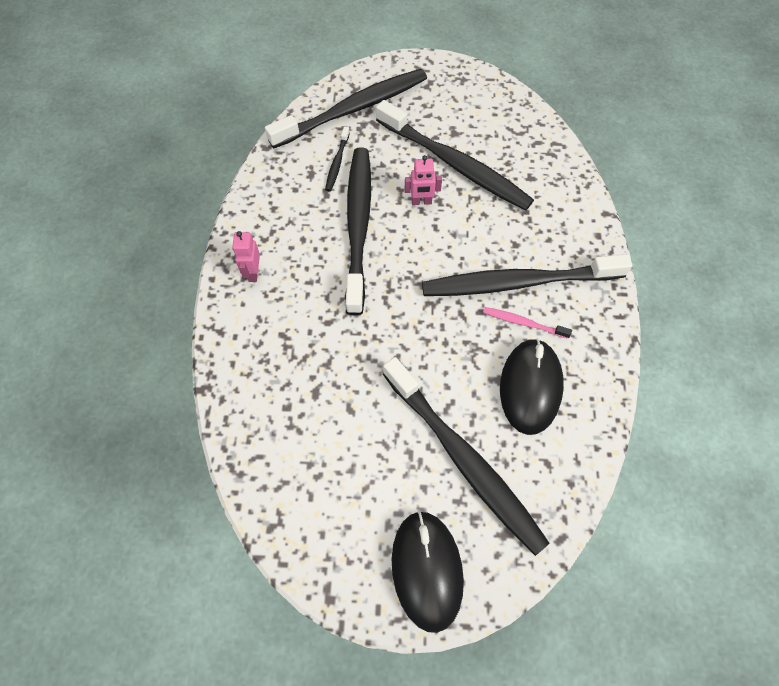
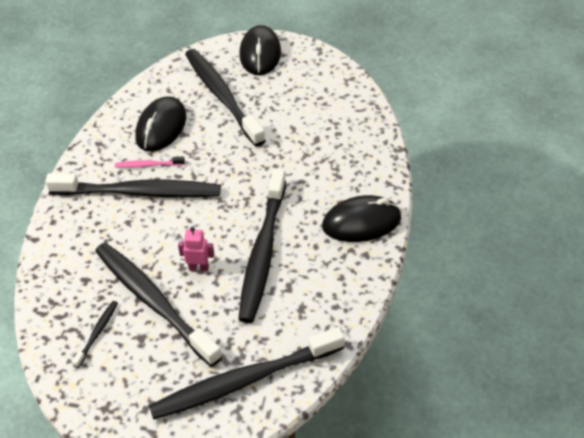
camera: 170 degrees left, 15 degrees down
(253, 273) = (361, 222): pink robot -> black mouse
(337, 163) = (272, 317): black toothbrush -> black toothbrush (97, 333)
(523, 323) = (148, 165): pink toothbrush -> pink toothbrush turned 150 degrees clockwise

